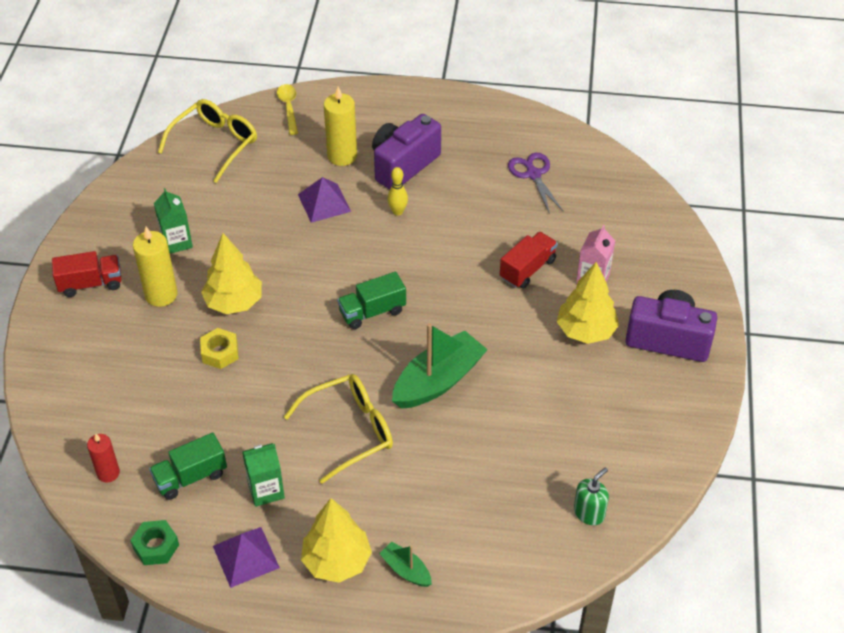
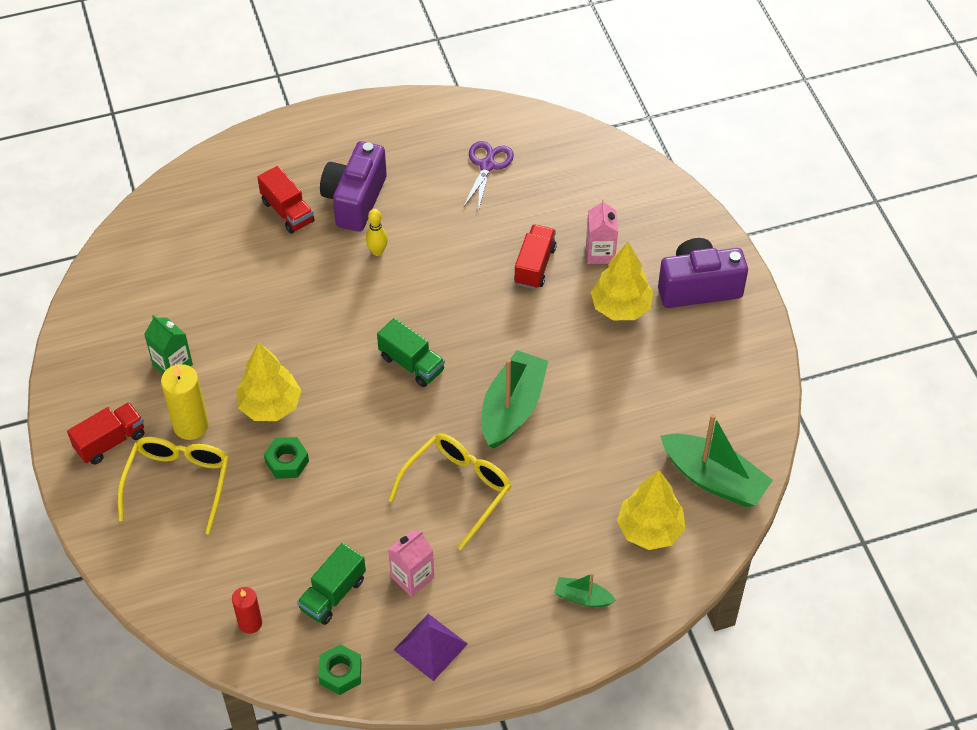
camera: 25 degrees left, 5 degrees up
(215, 144) = (147, 245): yellow glasses -> yellow glasses (178, 483)
(220, 353) = (287, 462): yellow nut -> green nut
(266, 490) = (412, 577): green carton -> pink carton
(288, 108) = (201, 178): yellow spoon -> none
(324, 203) = (298, 268): purple pyramid -> none
(337, 561) = (516, 616): yellow tree -> yellow tree (650, 530)
(342, 156) = (287, 212): yellow candle -> red truck
(372, 312) = (411, 364): green truck -> green truck turned 90 degrees counterclockwise
(533, 174) = (487, 165): purple scissors -> purple scissors turned 60 degrees clockwise
(589, 513) = (714, 479): green soap dispenser -> green boat

